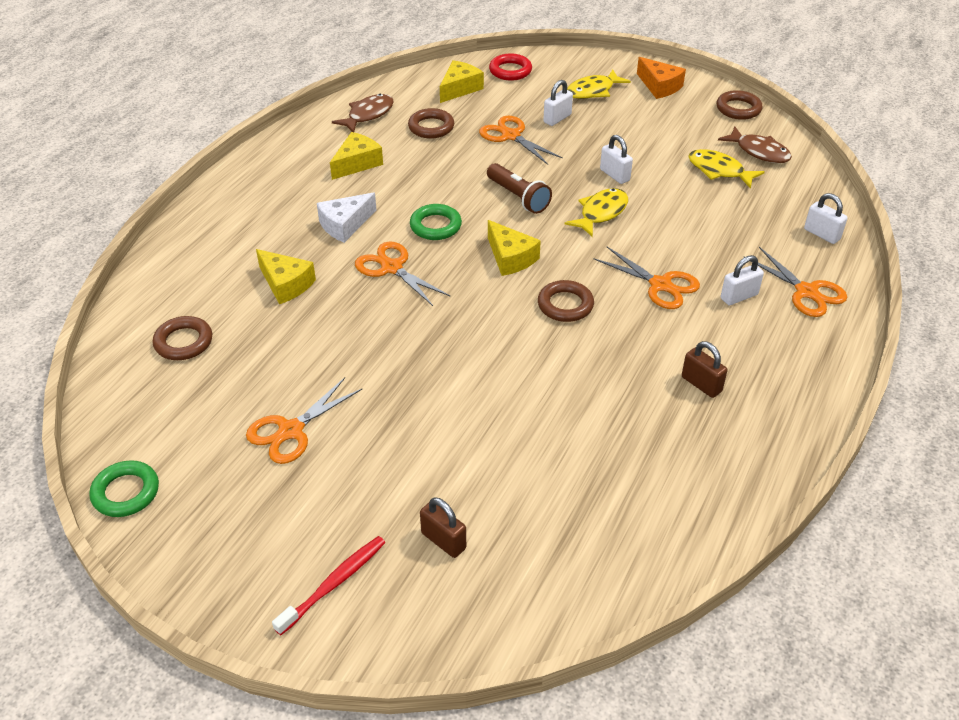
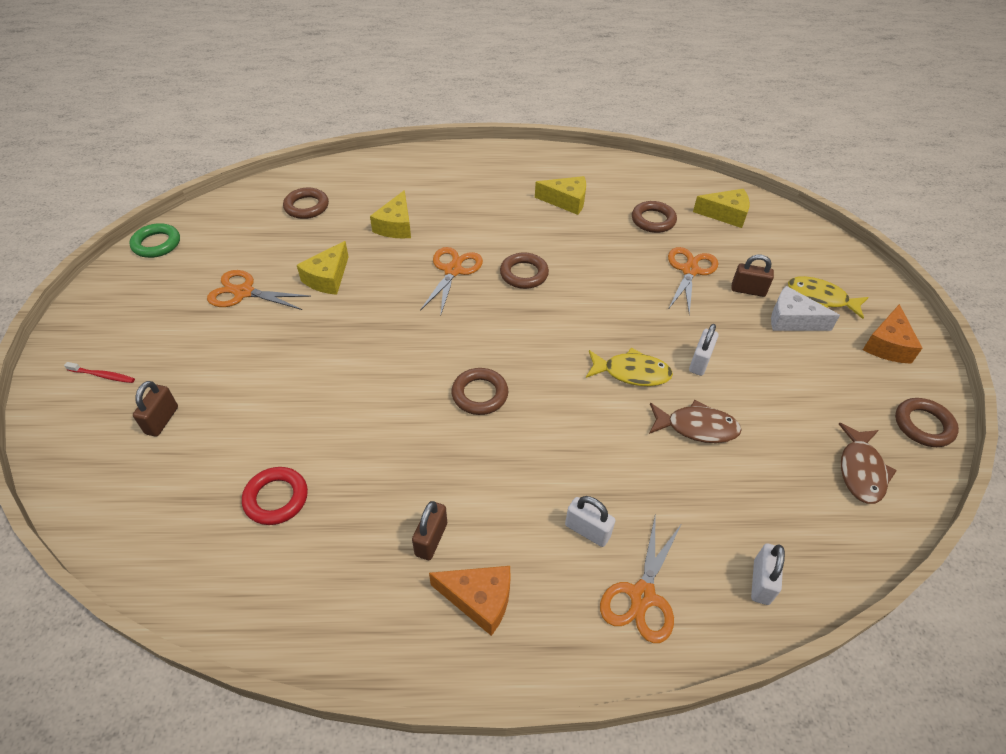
camera: 60 degrees right, 5 degrees up
(334, 584) = (103, 376): red toothbrush -> red toothbrush, size x0.65
(345, 225) = (485, 226): white cheese -> white cheese (792, 320)
(368, 115) = (634, 181): brown fish -> brown fish (697, 427)
(435, 226) = (524, 274): green ring -> brown ring
(510, 71) = (788, 233): red ring -> red ring (276, 498)
(510, 258) = (517, 334): yellow cheese -> yellow cheese (328, 278)
(518, 197) = (605, 308): brown flashlight -> none
(557, 118) = (748, 290): white padlock -> brown padlock
(660, 285) = (558, 456): orange scissors -> none
(719, 170) = (789, 444): yellow fish -> none
(770, 375) = (479, 599): none -> orange cheese

